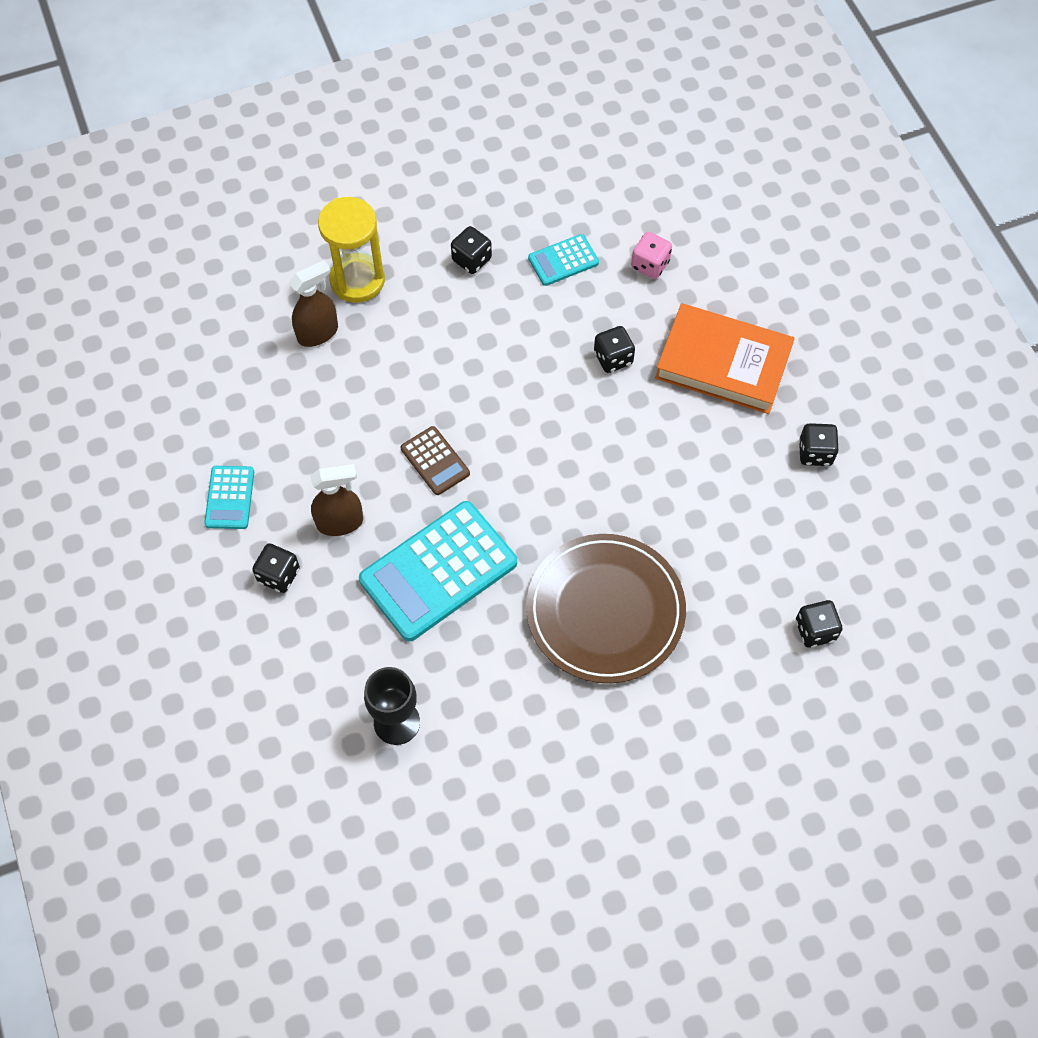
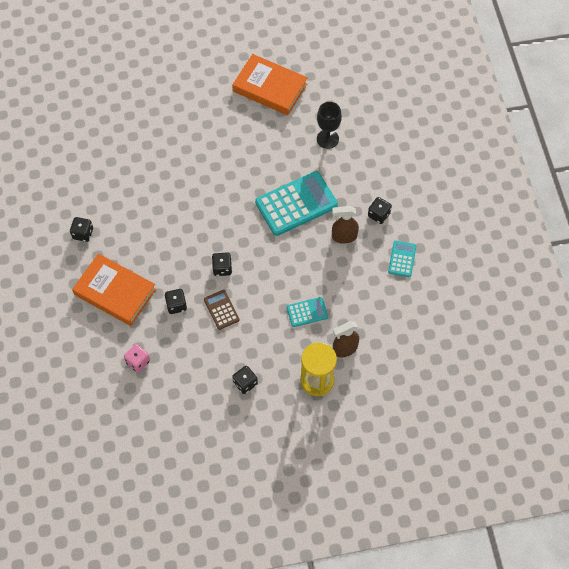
camera: 170 degrees left, 0 degrees up
(435, 461) = (288, 261): brown calculator -> brown calculator (221, 310)
(538, 827) = (270, 88): none -> orange book
(563, 260) = (189, 373): turquoise calculator -> turquoise calculator (307, 312)
(605, 611) = (216, 172): brown plate -> none
(815, 630) = (116, 148): black dice -> black dice (222, 268)

